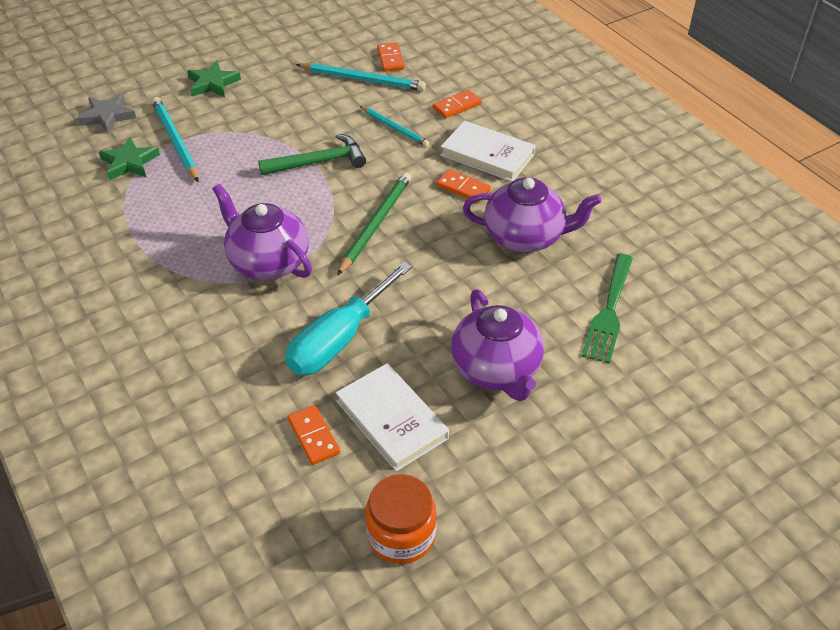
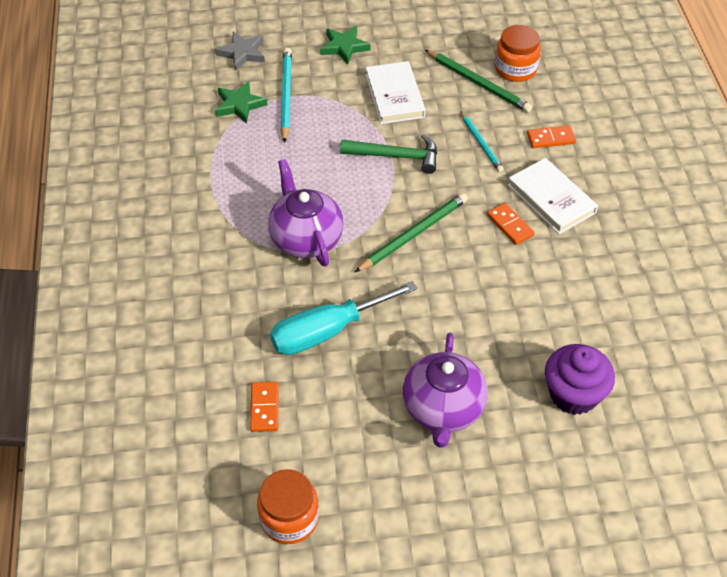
camera: 25 degrees right, 5 degrees up
(362, 79) = (478, 83): turquoise pencil -> green pencil
(390, 59) = (515, 69): orange domino -> orange jar
(391, 419) = (333, 418): white book -> white book (394, 96)
(525, 237) = (539, 293): purple teapot -> none
(609, 312) = (573, 394): green fork -> purple cupcake

